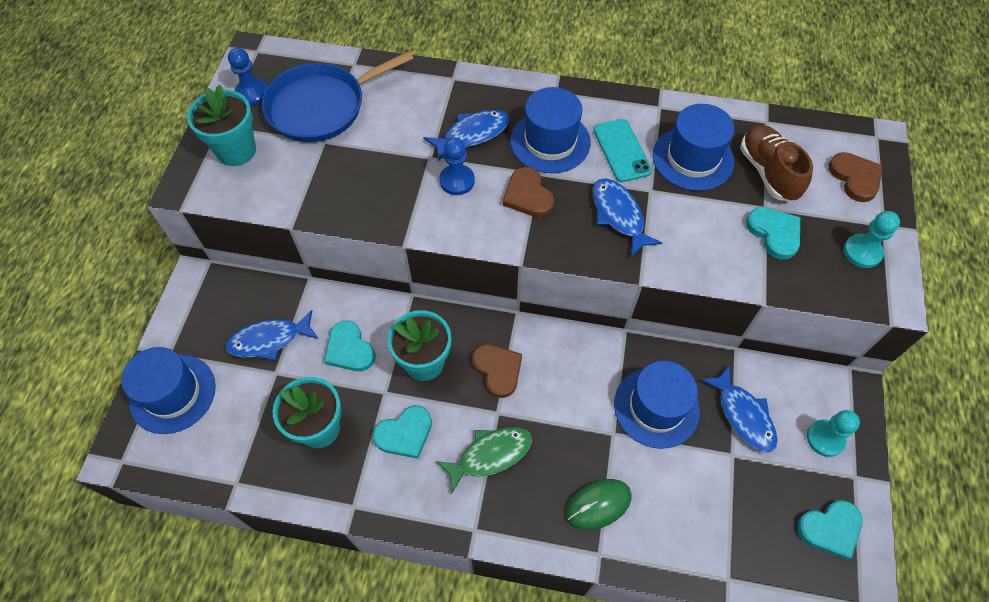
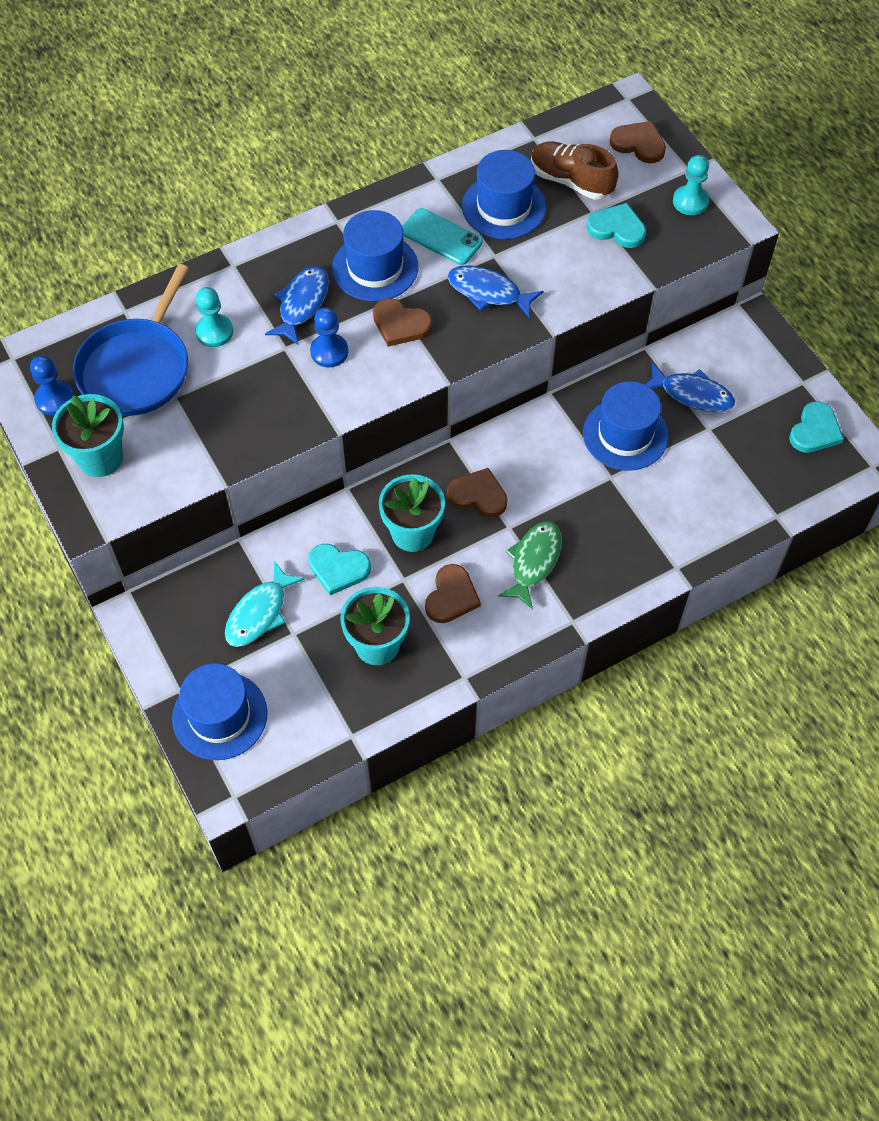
camera: 40 degrees left, 0 degrees up
(269, 340) = (259, 613): blue fish -> turquoise fish
(405, 433) = (451, 596): turquoise heart -> brown heart
(598, 504) = (645, 535): green mouse -> none
(825, 438) = (762, 370): turquoise pawn -> turquoise pawn (214, 332)

